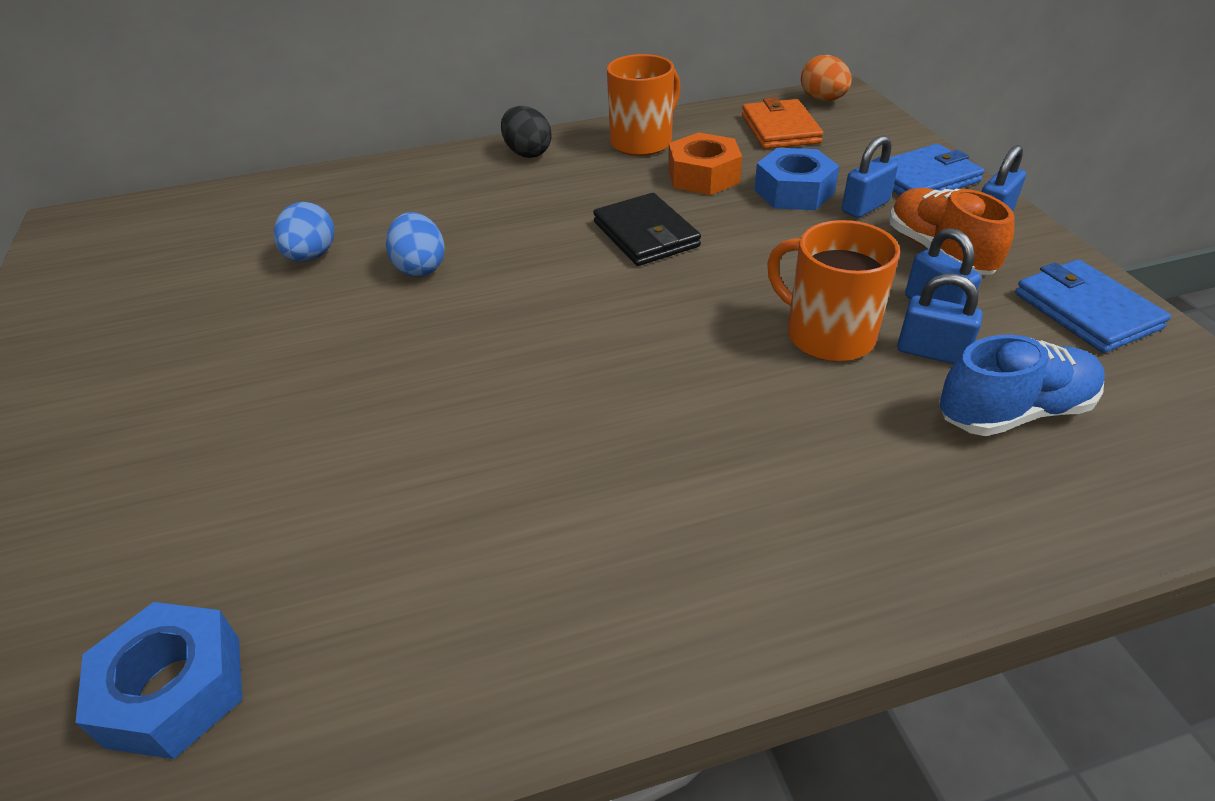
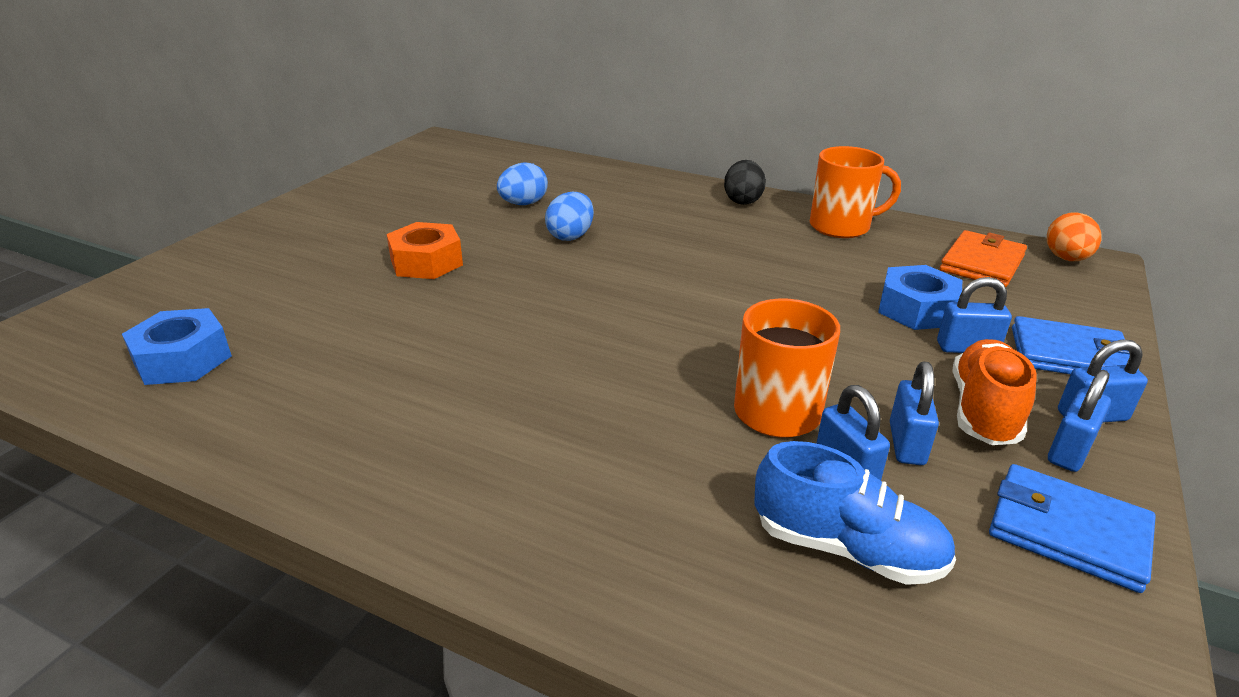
camera: 40 degrees right, 10 degrees down
(646, 234) = (744, 283): black wallet -> none
(703, 176) = (854, 267): orange nut -> orange nut (426, 262)
(1015, 252) = (1069, 451): none -> blue padlock
(1086, 310) = (1067, 531): blue wallet -> blue wallet turned 75 degrees counterclockwise

